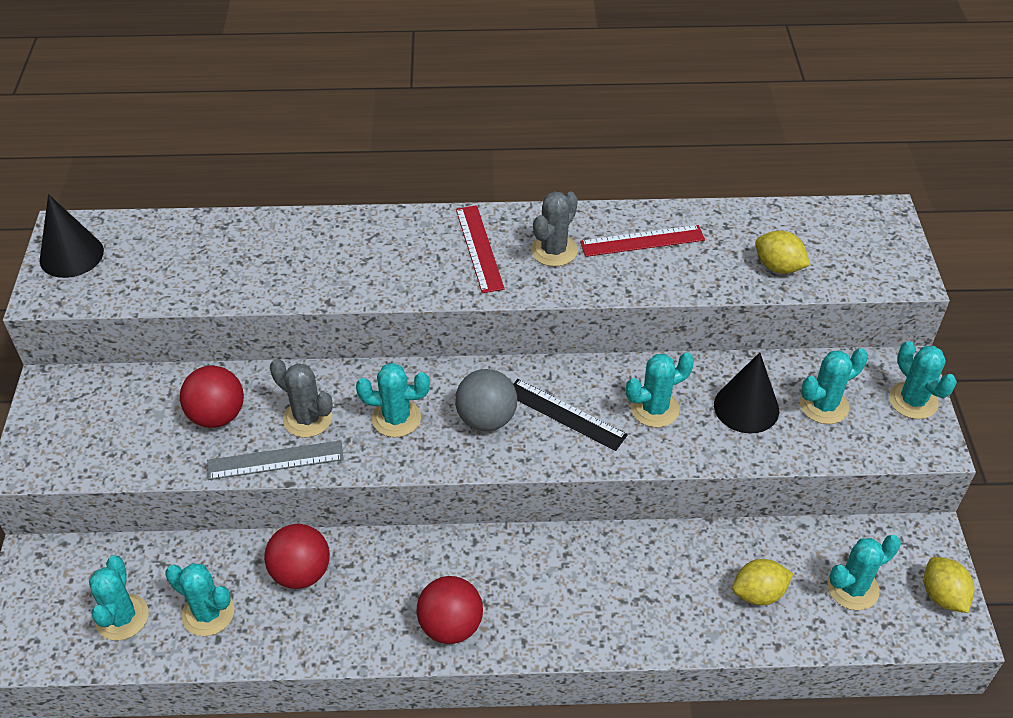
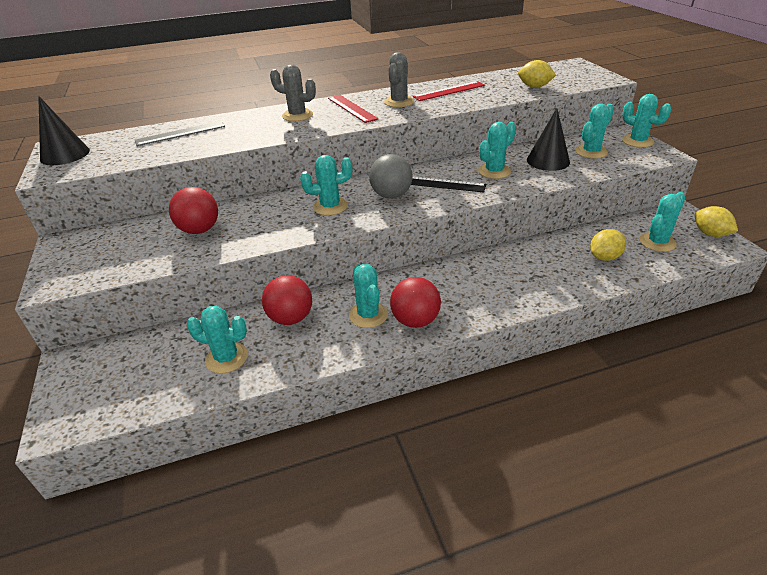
camera: 15 degrees left, 10 degrees down
(122, 617) = (155, 378): turquoise cactus -> turquoise cactus (368, 315)
(275, 460) = (252, 242): grey ruler -> grey ruler (180, 133)
(307, 418) = (267, 218): grey cactus -> grey cactus (297, 115)

